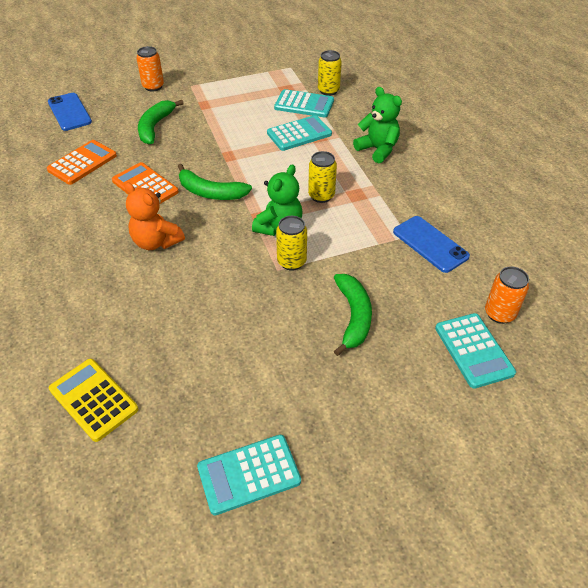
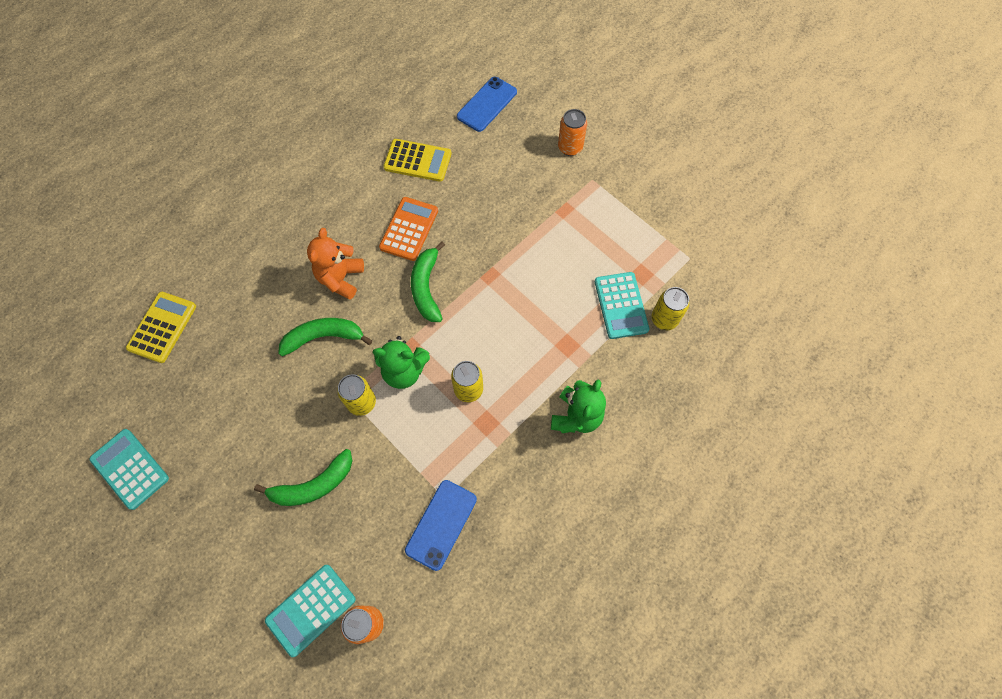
camera: 65 degrees right, 20 degrees up
(82, 163) = (417, 161): orange calculator -> yellow calculator
(155, 127) = (502, 187): green banana -> green banana (323, 337)
(299, 134) = (562, 324): turquoise calculator -> none

